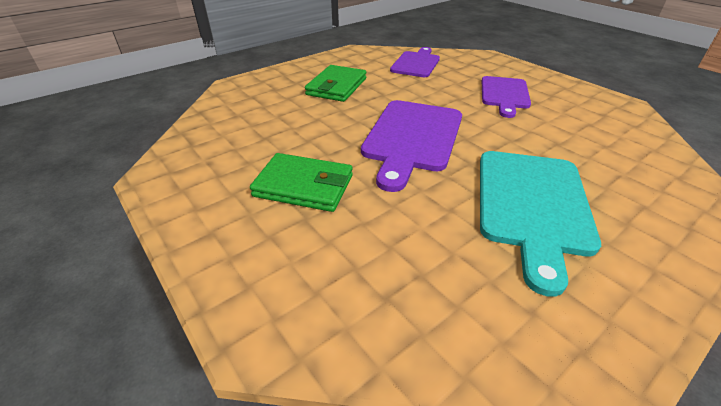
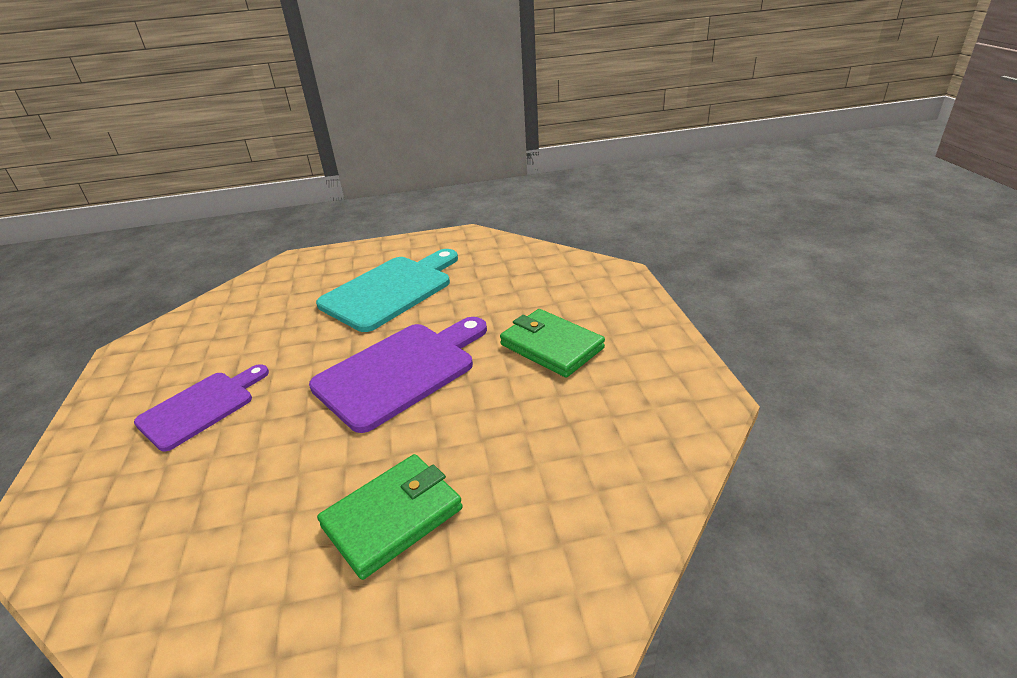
camera: 150 degrees left, 5 degrees down
(416, 63) = (174, 551): purple cutting board -> none

